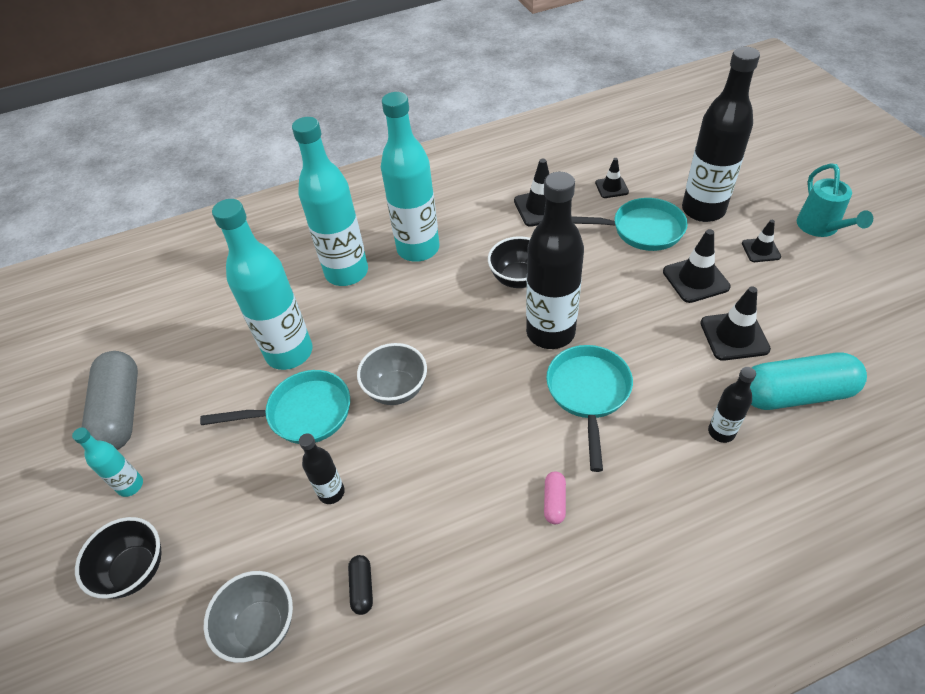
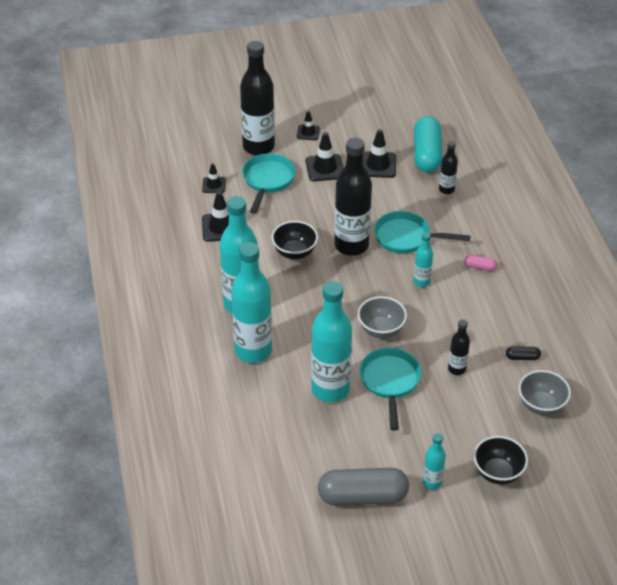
camera: 85 degrees left, 5 degrees down
(500, 425) = (421, 282): none -> turquoise bottle
(820, 228) = (297, 101): turquoise watering can -> none

